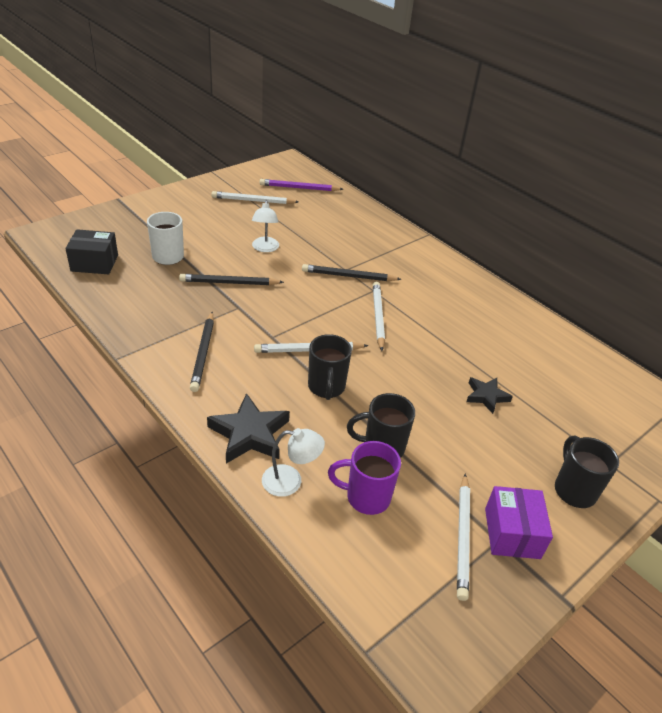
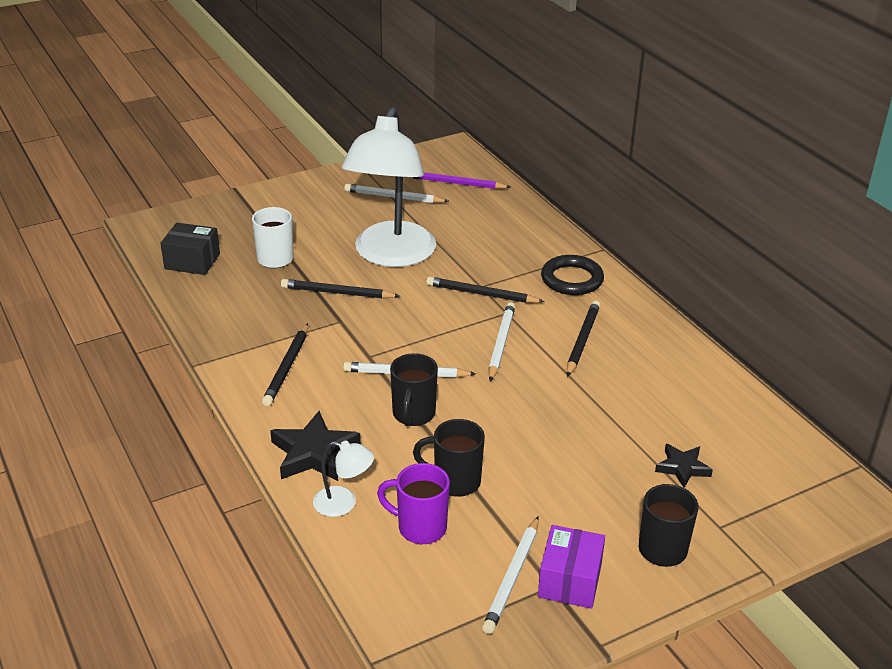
camera: 15 degrees right, 5 degrees down
(265, 248) = (391, 255): white lamp -> white lamp, size x2.49
(414, 259) = (572, 279): none -> black ring
(440, 309) = (582, 340): none -> black pencil
(486, 396) = (599, 441): black star -> black star (682, 468)

